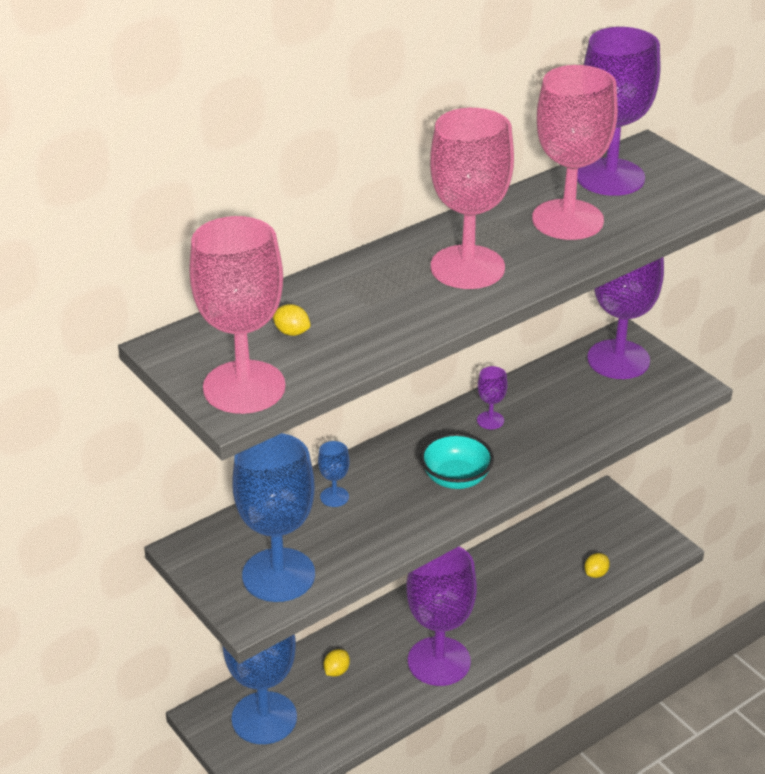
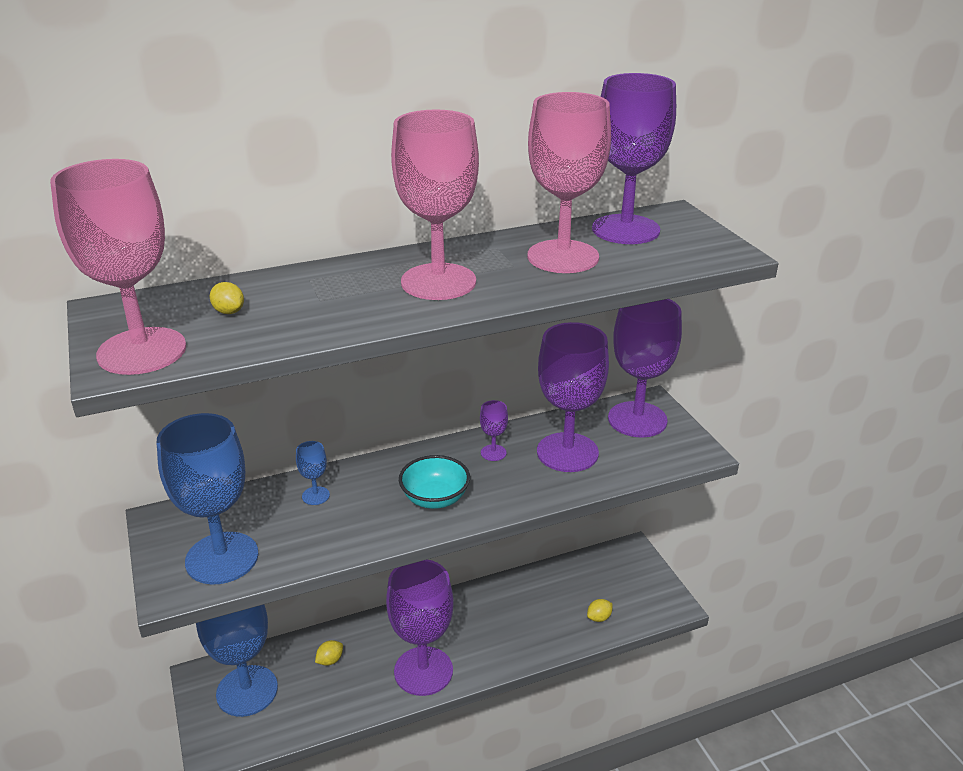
camera: 15 degrees right, 5 degrees down
(564, 407) = (567, 452): none -> purple goblet

